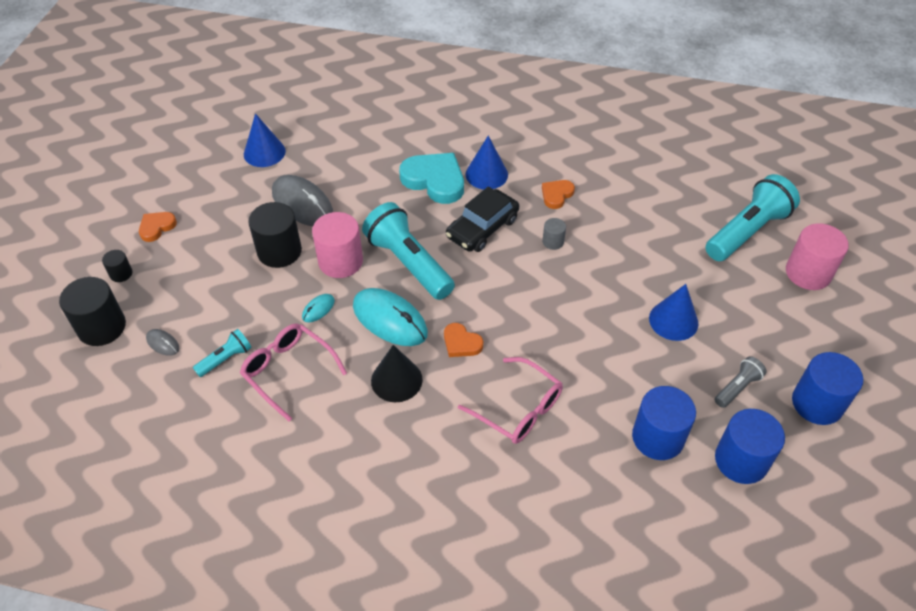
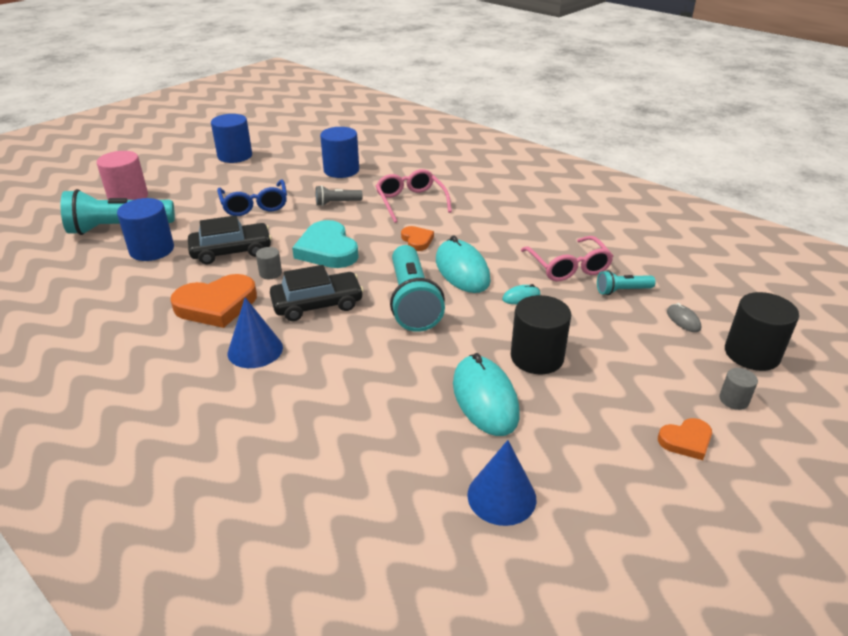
camera: 150 degrees left, 15 degrees down
(121, 274) = (733, 400): black cylinder -> grey cylinder
(302, 204) = (485, 398): grey mouse -> turquoise mouse
(340, 261) = (477, 326): pink cylinder -> none
(396, 380) = (483, 237): black cone -> none
(434, 180) = (315, 365): turquoise heart -> turquoise heart (327, 250)
(556, 195) = (216, 305): orange heart -> orange heart, size x1.88
(615, 250) = (231, 251): none -> black car
(673, 320) = (254, 205): blue cone -> blue glasses
(737, 387) = (266, 172): grey flashlight -> grey flashlight (337, 203)
(741, 460) = (309, 153): blue cylinder -> blue cylinder (152, 250)

